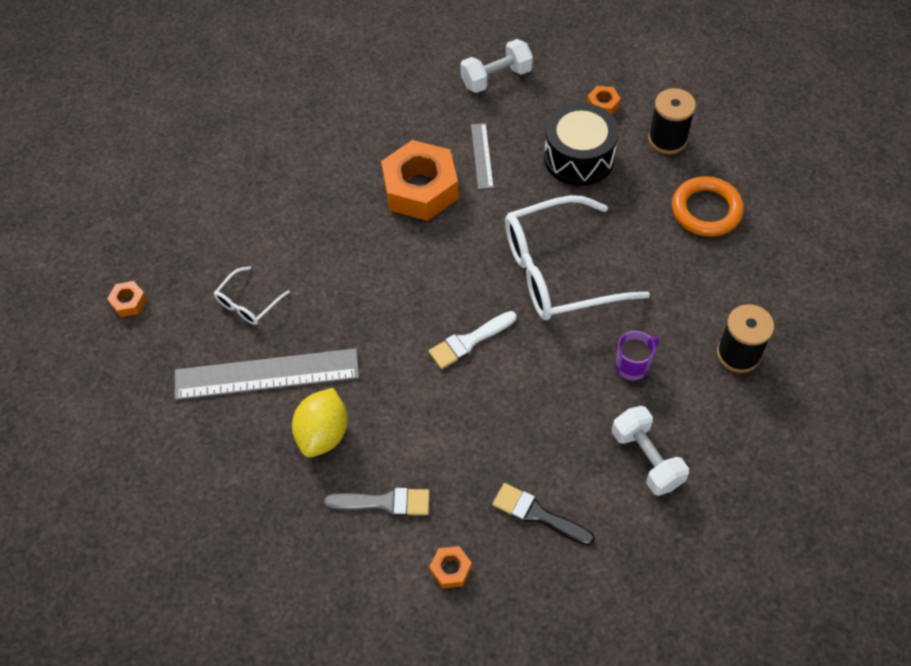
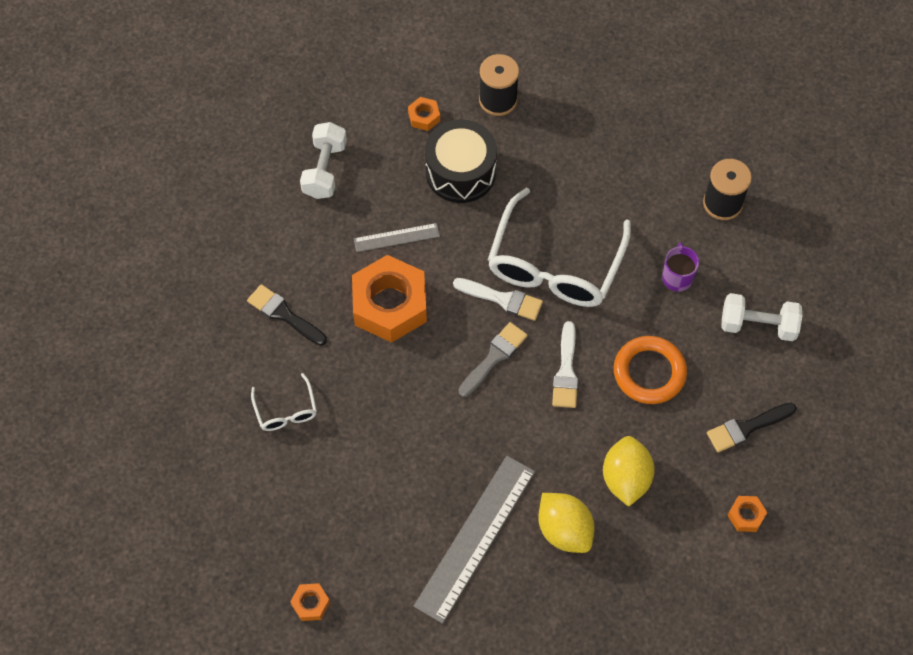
camera: 55 degrees left, 5 degrees up
(247, 304) = (393, 510): white glasses -> white glasses (286, 411)
(354, 132) = (284, 314): none -> black brush
(385, 502) = (658, 525): grey brush -> grey brush (494, 357)
(408, 449) = (626, 478): none -> yellow lemon
(482, 156) = (396, 237): grey ruler -> grey ruler turned 45 degrees counterclockwise
(493, 256) = (502, 299): none -> white brush
(706, 210) = (585, 126): orange ring -> orange ring (649, 372)

